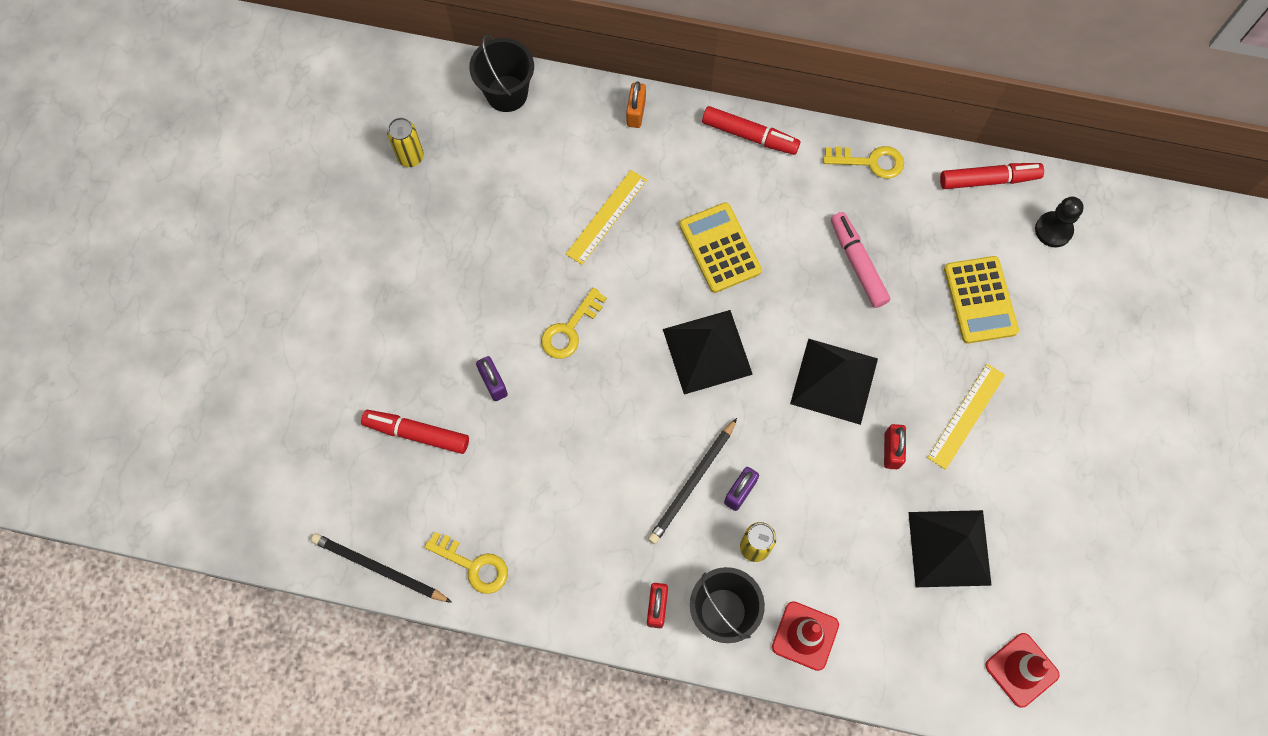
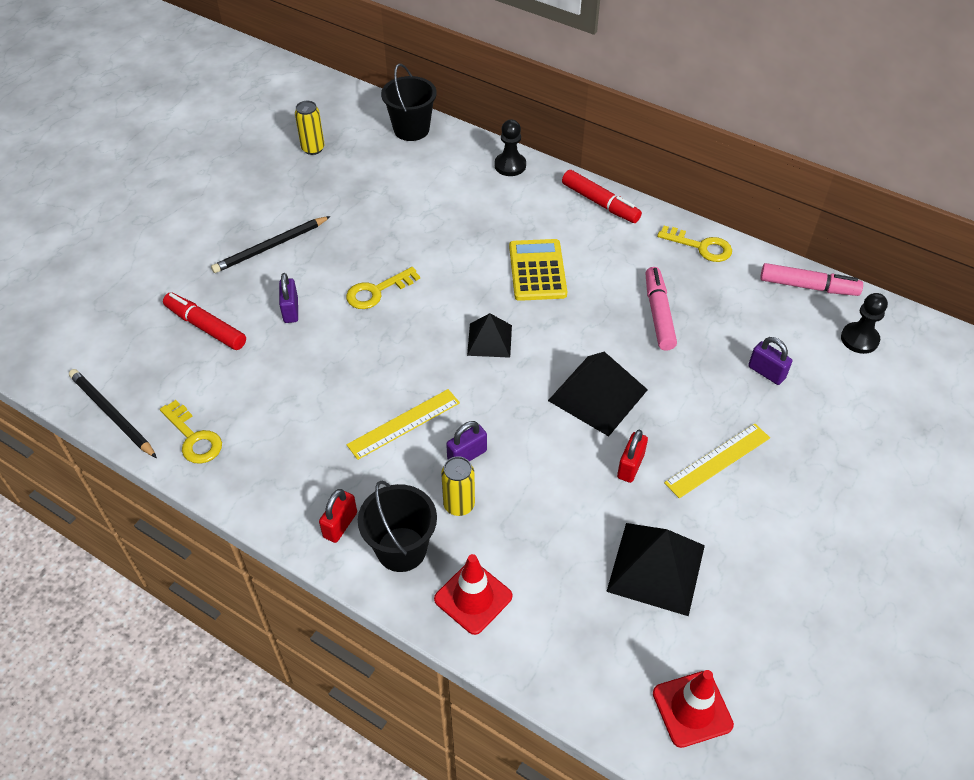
camera: 20 degrees right, 20 degrees down
(606, 217) = (450, 225): yellow ruler -> yellow ruler (404, 424)
(636, 112) = (510, 165): orange padlock -> black pawn
(692, 483) = (426, 435): black pencil -> black pencil (270, 247)
(707, 351) = (489, 340): black pyramid -> black pyramid, size x0.62
(980, 300) = (766, 372): yellow calculator -> purple padlock
(988, 180) = (808, 286): red marker -> pink marker

